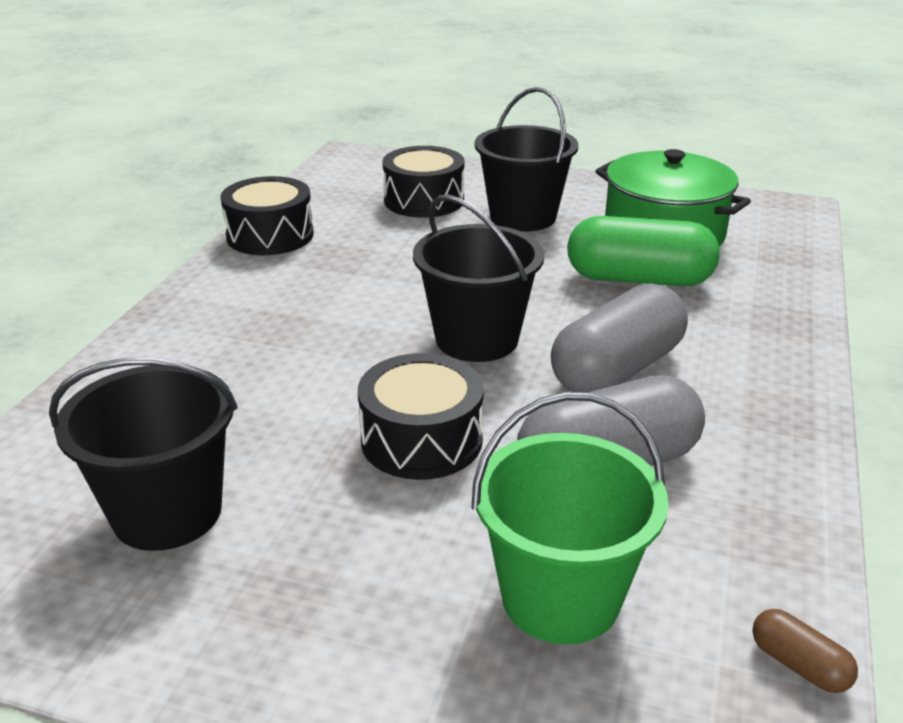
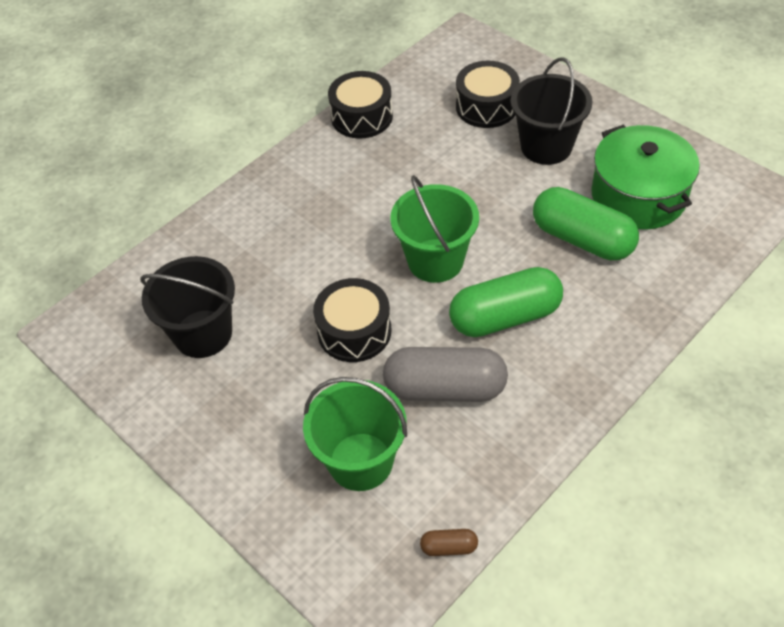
camera: 30 degrees right, 20 degrees up
(476, 339) = (435, 260): black bucket -> green bucket
(617, 369) = (505, 317): grey capsule -> green capsule
(799, 665) = (449, 547): brown capsule -> brown capsule turned 75 degrees counterclockwise

